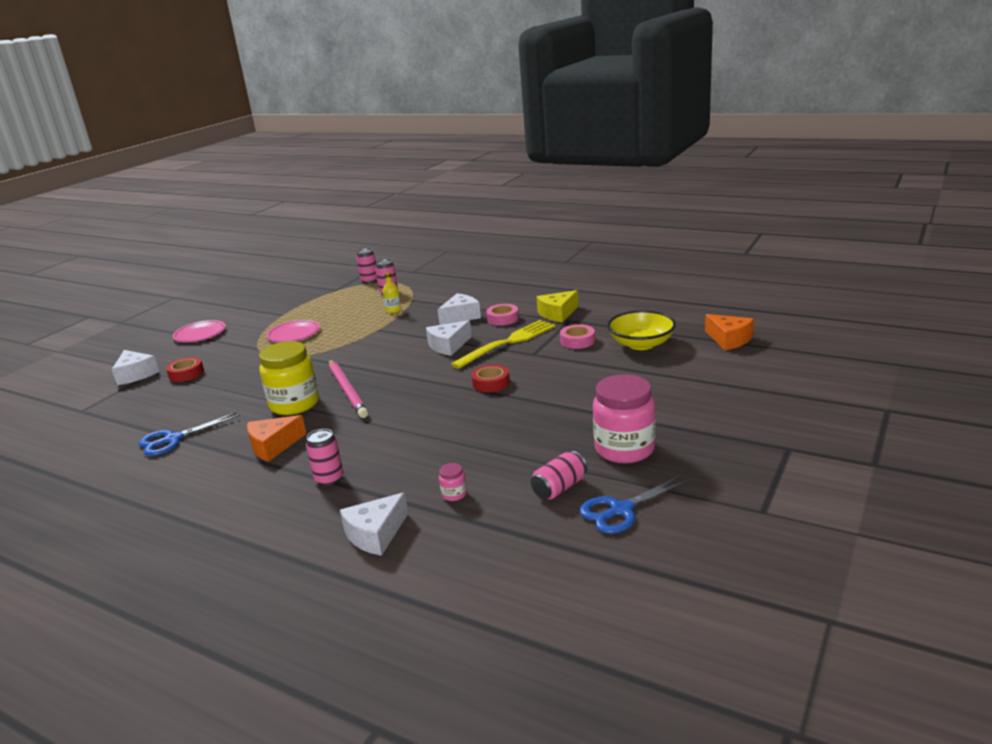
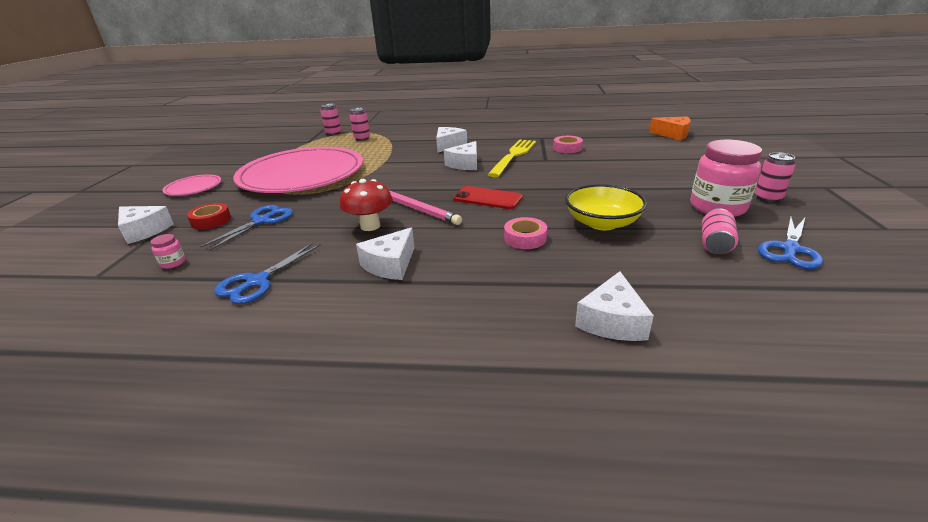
camera: 25 degrees left, 5 degrees up
(221, 381) = (262, 221): none -> blue scissors
(273, 446) = (390, 264): orange cheese -> white cheese
(294, 334) = (302, 175): pink plate -> pink plate, size x2.41
(294, 404) = (370, 226): yellow jar -> red mushroom
(329, 479) = (491, 281): pink can -> pink can (768, 198)
(393, 310) = (382, 148): yellow bottle -> none
(421, 393) = (487, 198): none -> red phone
(454, 494) = (634, 268): pink jar -> pink jar (173, 263)
(491, 383) = (539, 182): red tape -> none
(503, 319) = (486, 143): pink tape -> pink tape (525, 238)
(558, 314) = (526, 135): yellow cheese -> none
(641, 344) = (617, 144): yellow bowl -> yellow bowl (602, 223)

